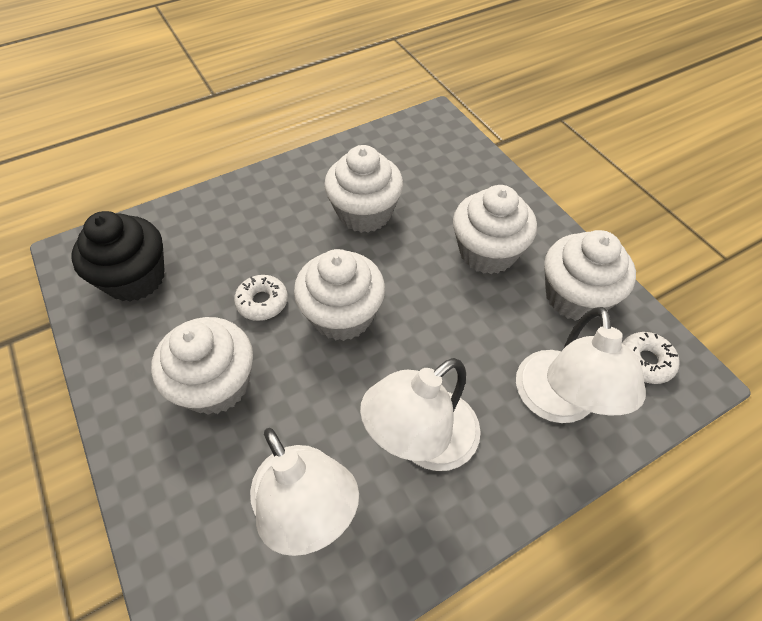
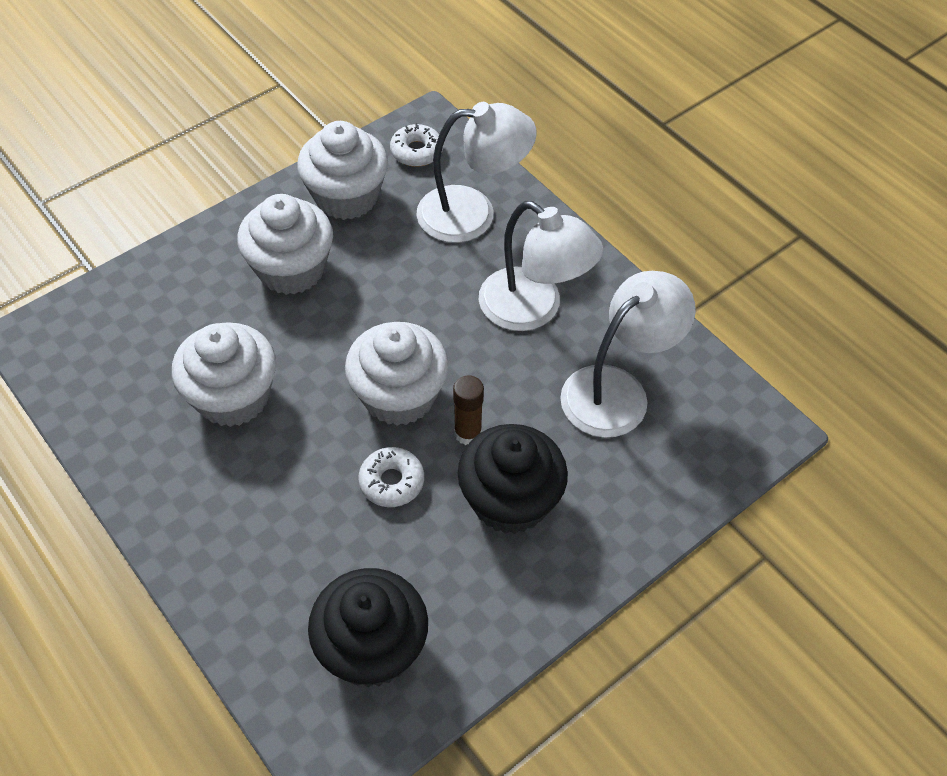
camera: 100 degrees left, 0 degrees up
(216, 384) = (510, 500): white cupcake -> black cupcake
(292, 361) = (467, 433): none -> brown glue stick

